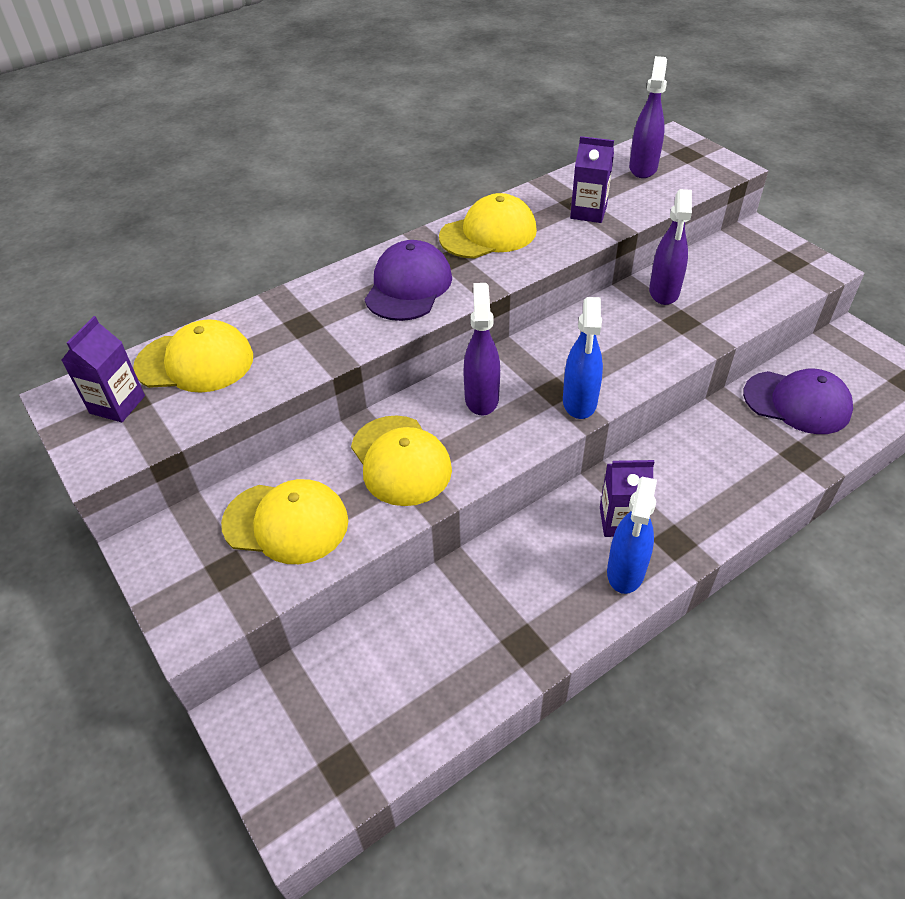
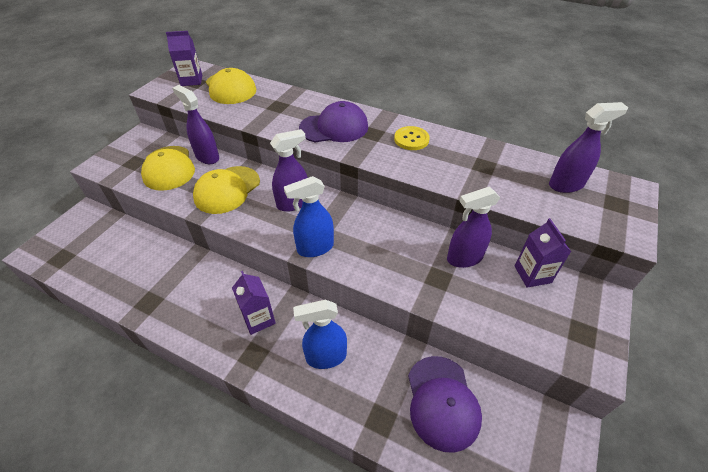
camera: 60 degrees right, 0 degrees up
(296, 466) = (207, 157): none -> purple spray bottle
(488, 234) = (411, 139): yellow cap -> yellow button
(588, 212) = (478, 174): purple carton -> purple carton (532, 274)
(625, 571) = (217, 335): blue spray bottle -> blue spray bottle (325, 357)

